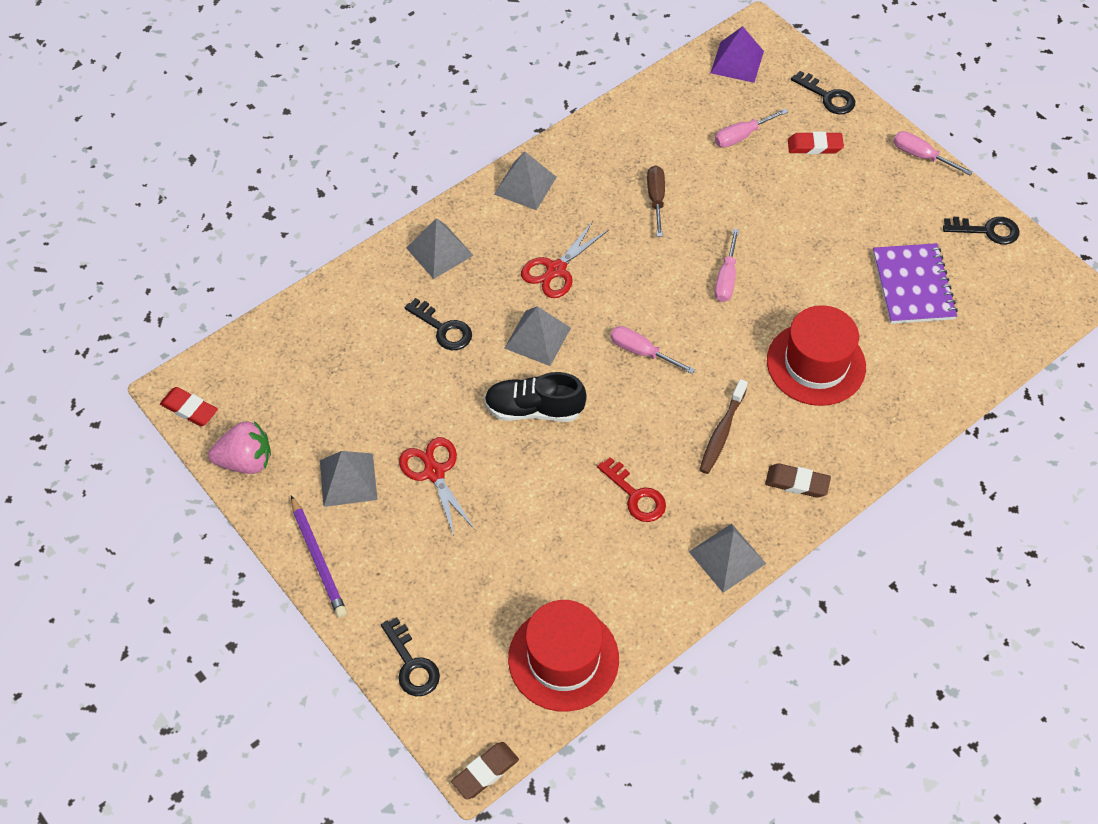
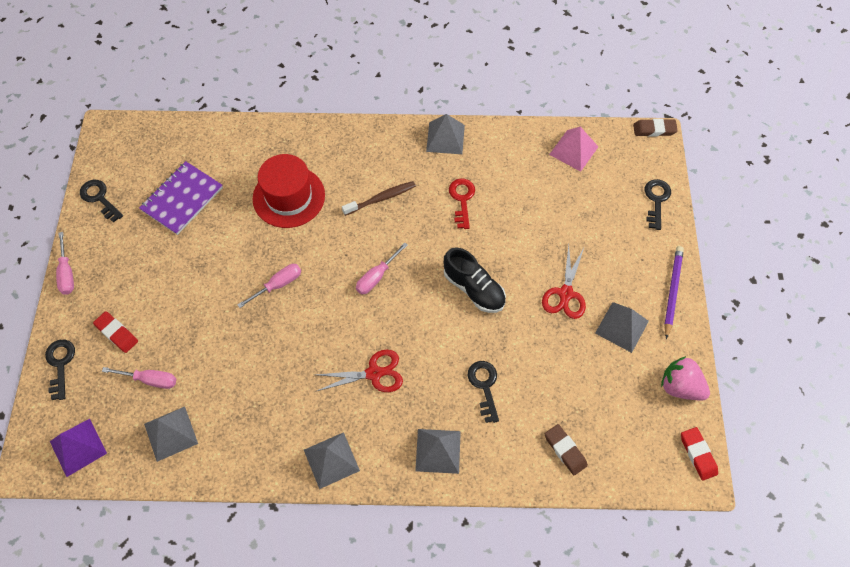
camera: 140 degrees left, 5 degrees up
(537, 338) = (430, 333): grey pyramid -> grey pyramid (170, 433)
(563, 658) = (573, 150): red hat -> pink pyramid
(642, 352) = (377, 276): pink screwdriver -> pink screwdriver turned 60 degrees clockwise
(656, 199) = (258, 375): brown screwdriver -> none
(797, 483) = (371, 146): brown eraser -> brown eraser (565, 450)

